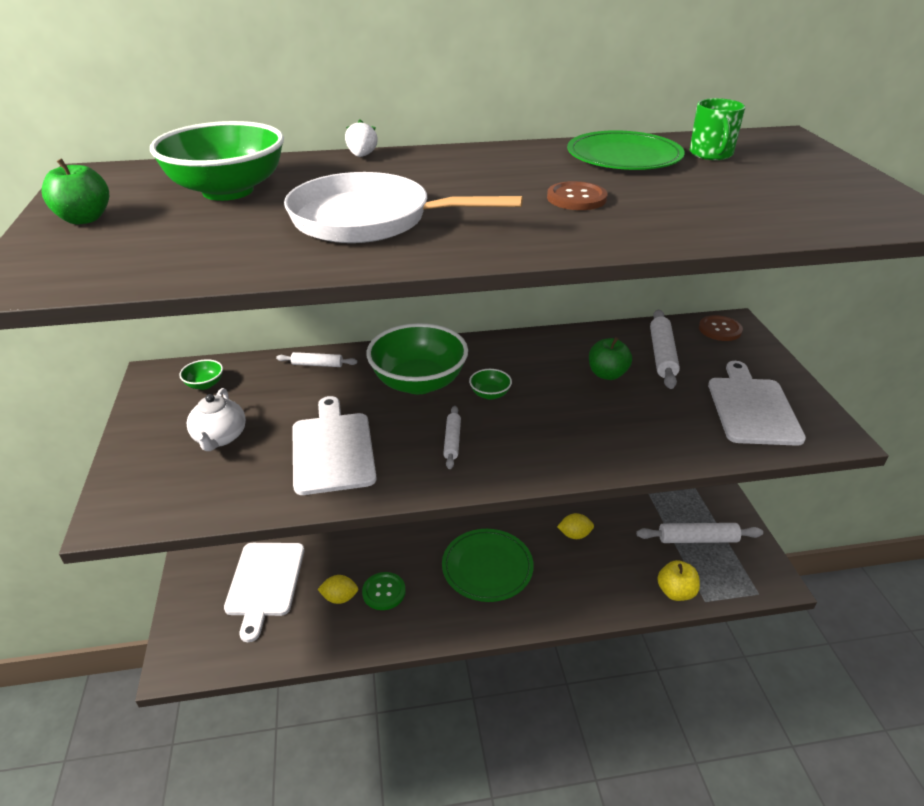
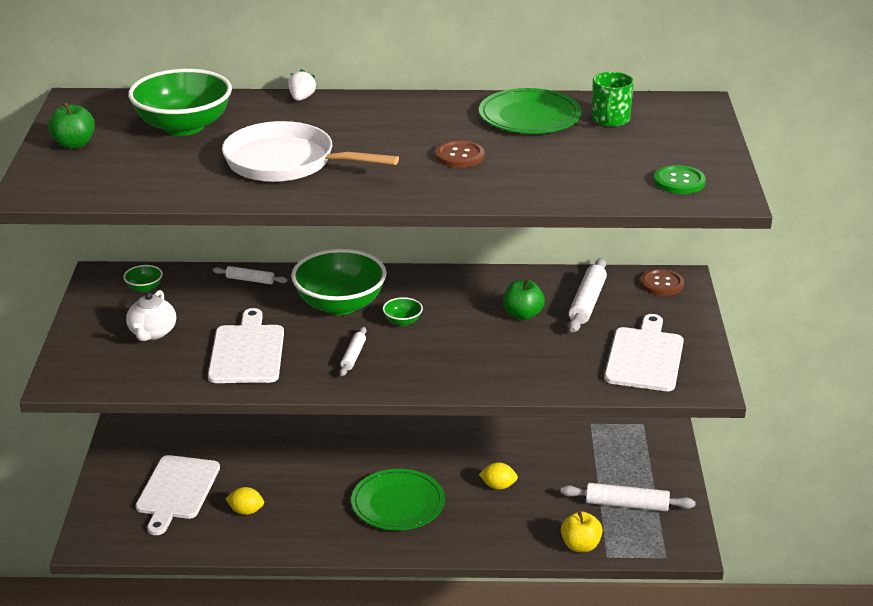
camera: 10 degrees right, 5 degrees down
(384, 592) = (289, 511): green button -> green button (679, 181)

